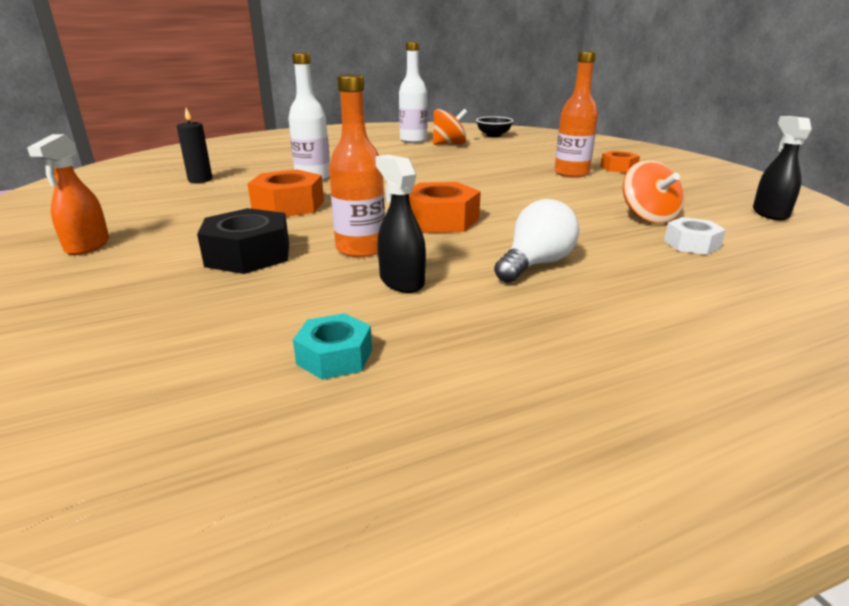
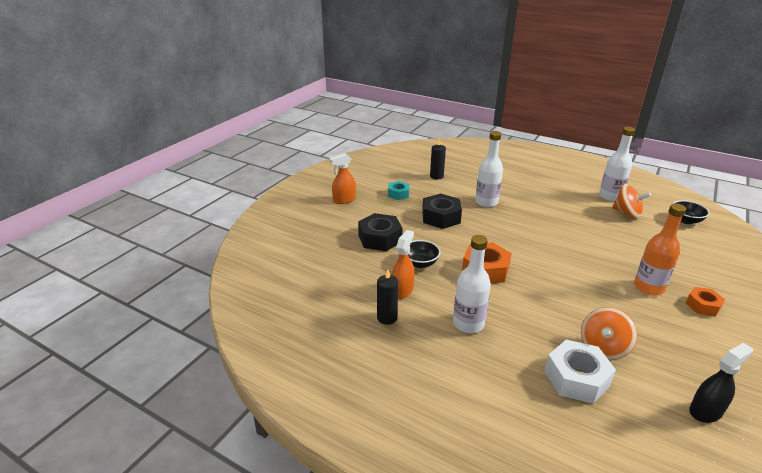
camera: 55 degrees right, 5 degrees up
(288, 205) = (441, 217): orange nut -> black nut
(334, 356) = (330, 302): turquoise nut -> turquoise nut (398, 194)
(360, 249) = (420, 263): orange bottle -> black bowl
(401, 281) = (402, 290): black spray bottle -> orange spray bottle
(451, 316) = (387, 318): none -> black candle
(535, 264) = (468, 324): white light bulb -> white bottle
(691, 244) = (576, 378): white nut -> white nut, size x1.65

